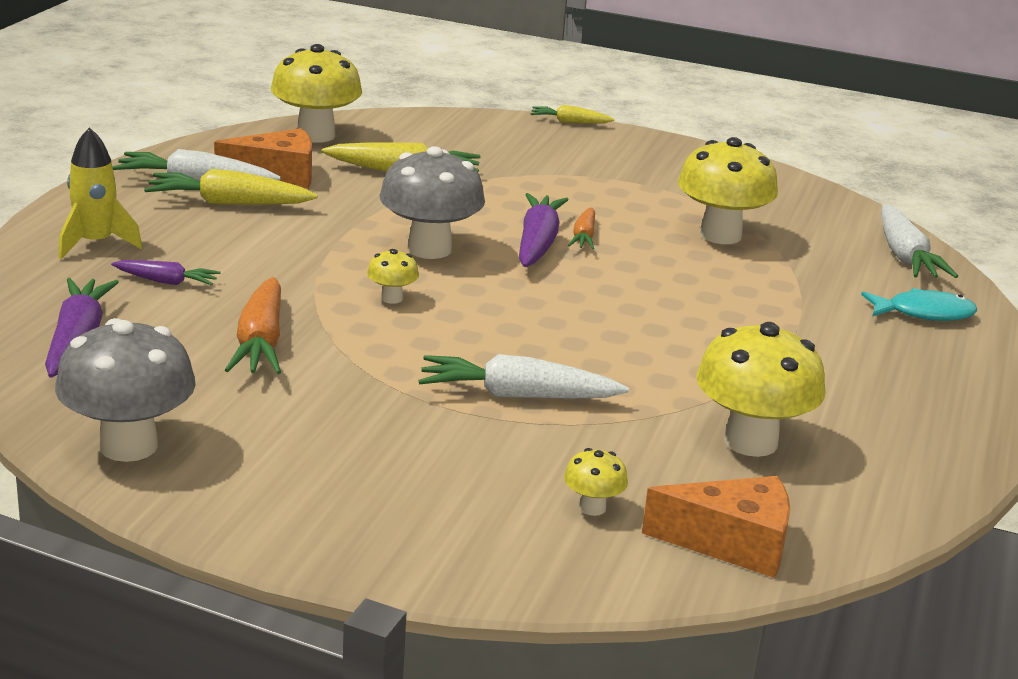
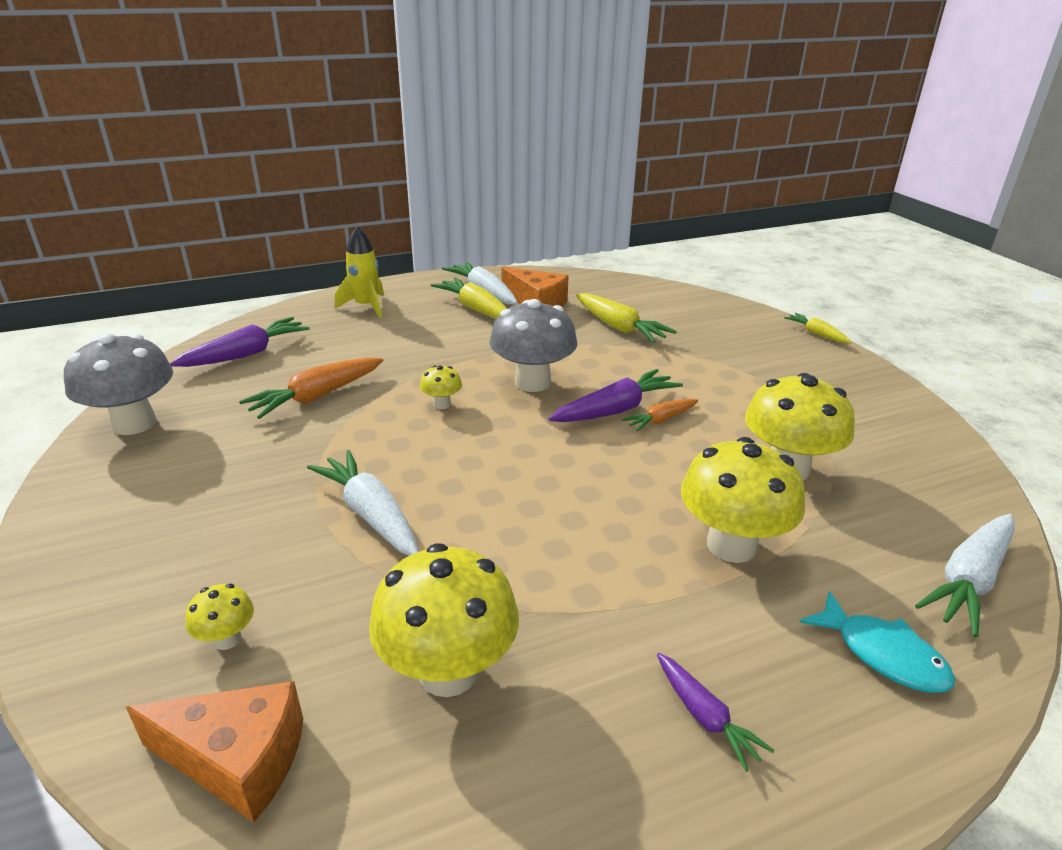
camera: 50 degrees right, 5 degrees up
(166, 281) = (352, 340): purple carrot -> purple carrot (705, 716)
(316, 135) = (609, 287): yellow mushroom -> yellow mushroom (731, 545)
(732, 543) = (237, 760): orange cheese -> orange cheese turned 45 degrees counterclockwise

